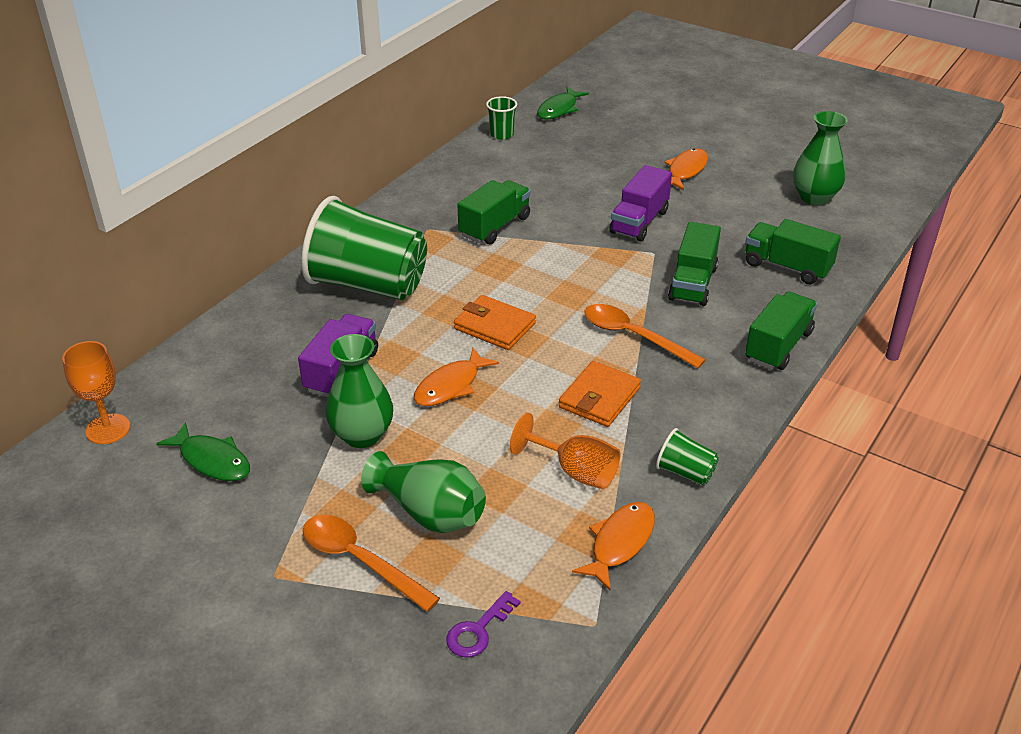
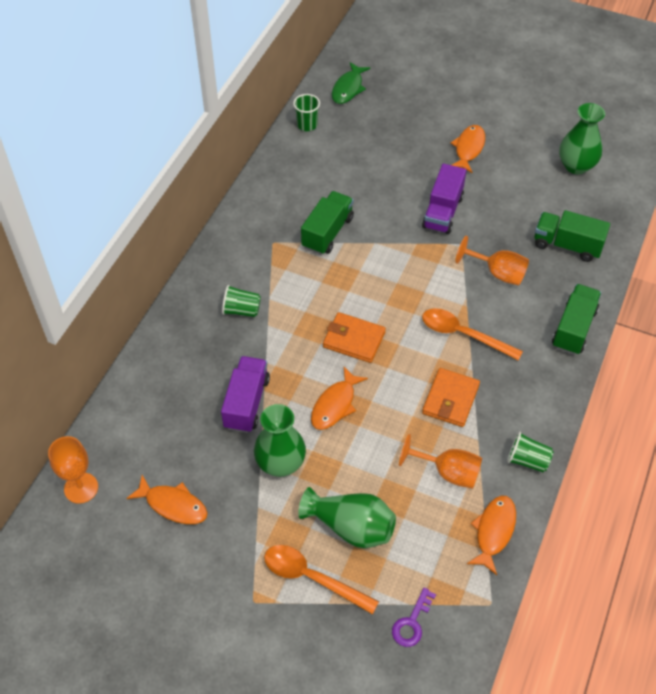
camera: 10 degrees left, 15 degrees up
(212, 460) = (173, 505): green fish -> orange fish
(368, 285) = (241, 310): green cup -> green cup, size x0.41
(693, 283) = (498, 273): green truck -> orange goblet

